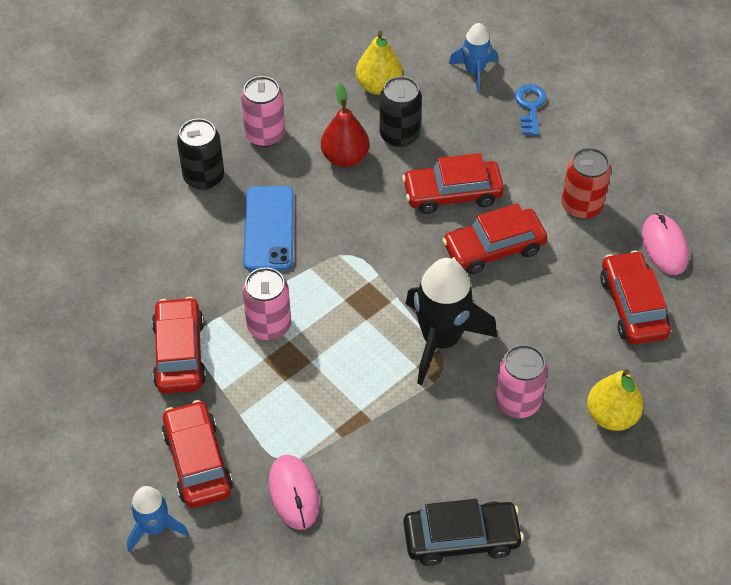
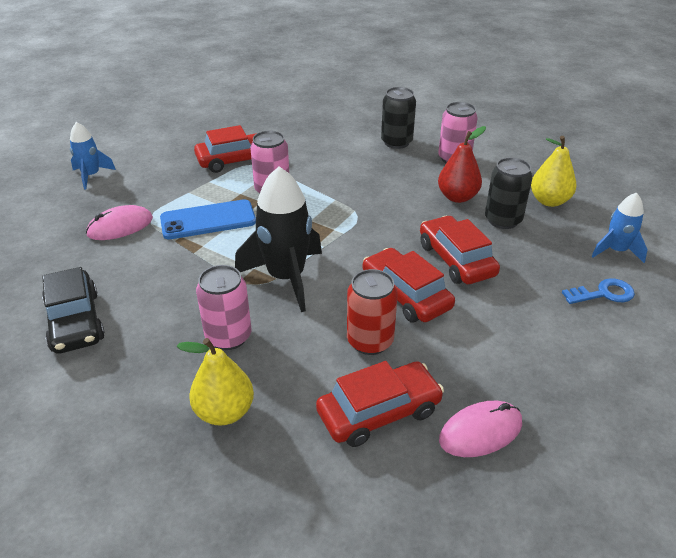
camera: 75 degrees right, 15 degrees down
(197, 461) = (146, 182): red car -> none
(268, 228) = (364, 175): blue phone -> blue phone (208, 220)
(581, 206) = (496, 350): red can -> red can (370, 341)

